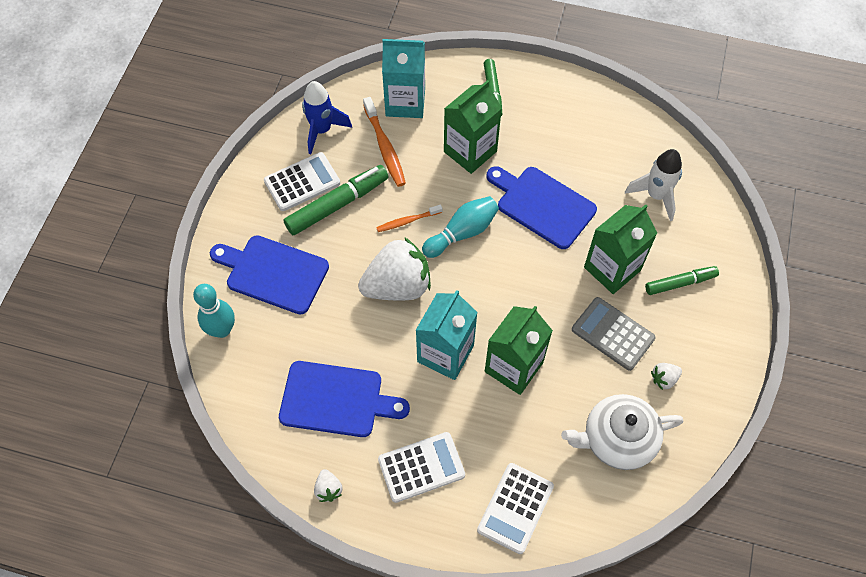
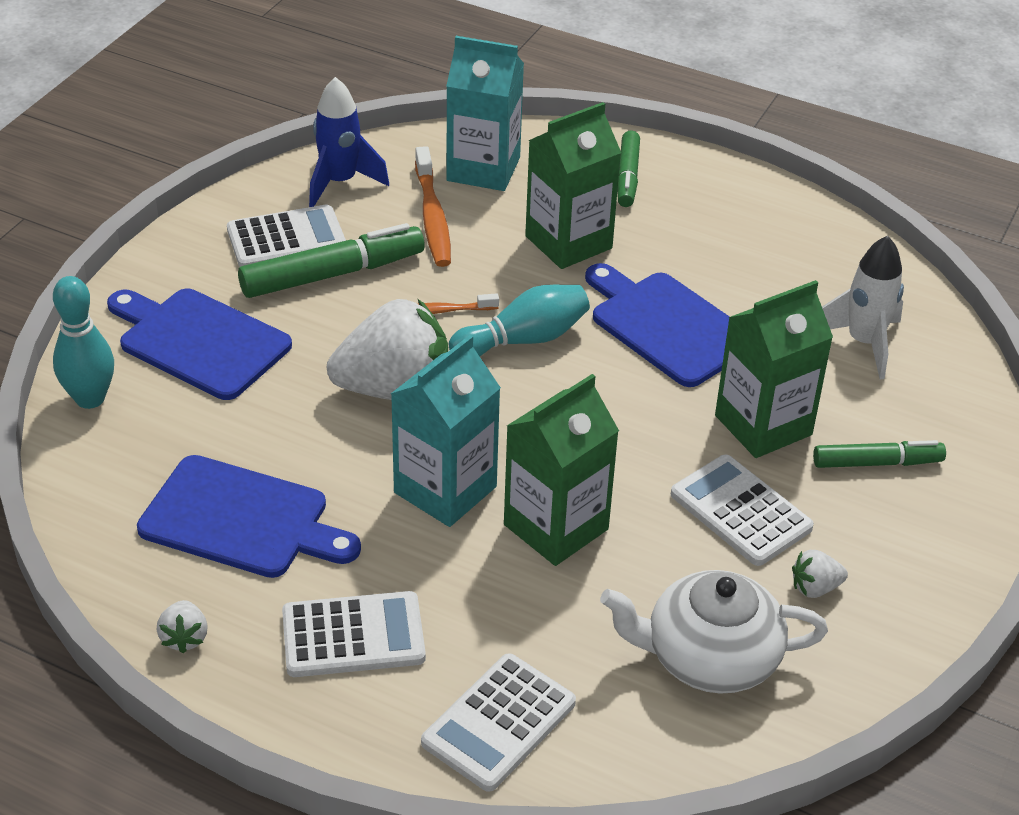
camera: 10 degrees right, 20 degrees down
(612, 334) = (740, 511): grey calculator -> white calculator

